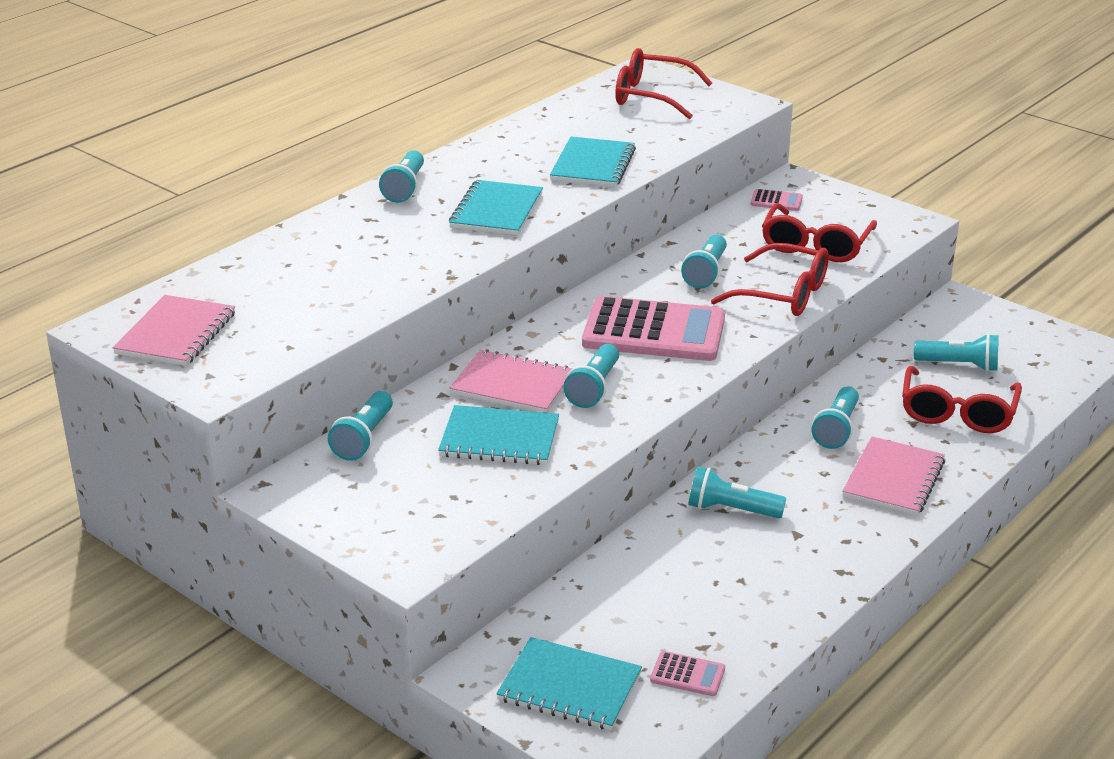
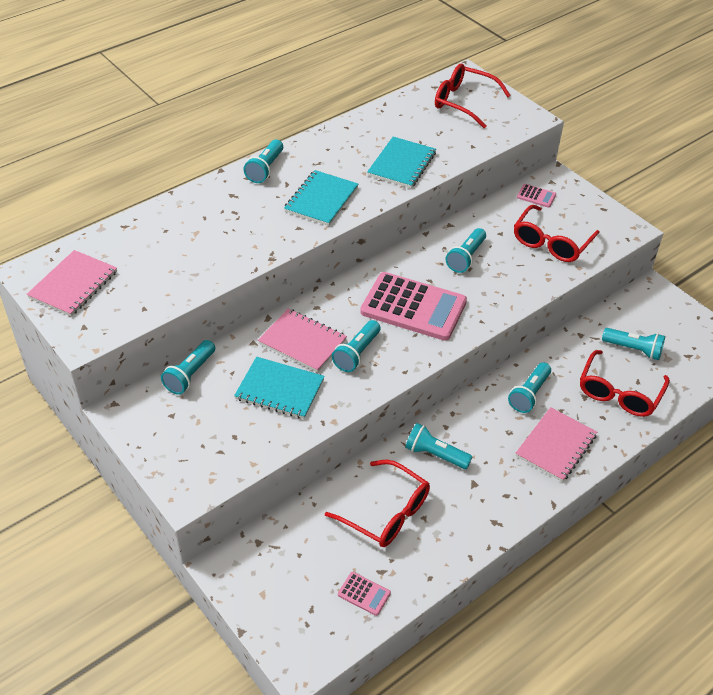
camera: 10 degrees right, 15 degrees up
(569, 687) = (283, 590): turquoise notebook -> none
(783, 294) = (514, 286): red glasses -> red glasses (386, 513)

